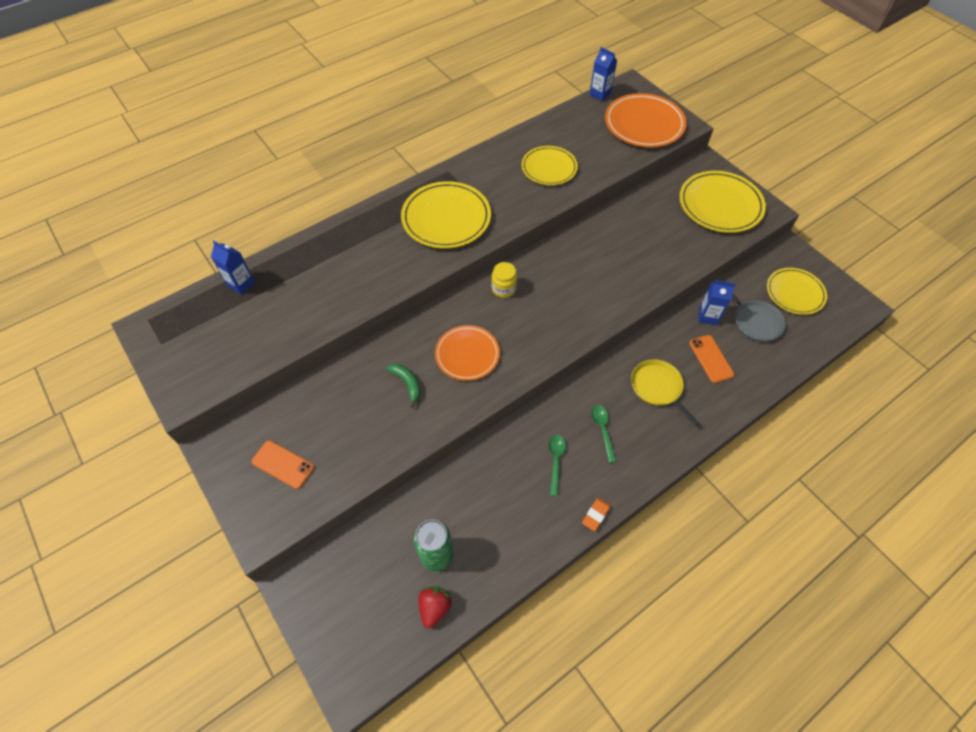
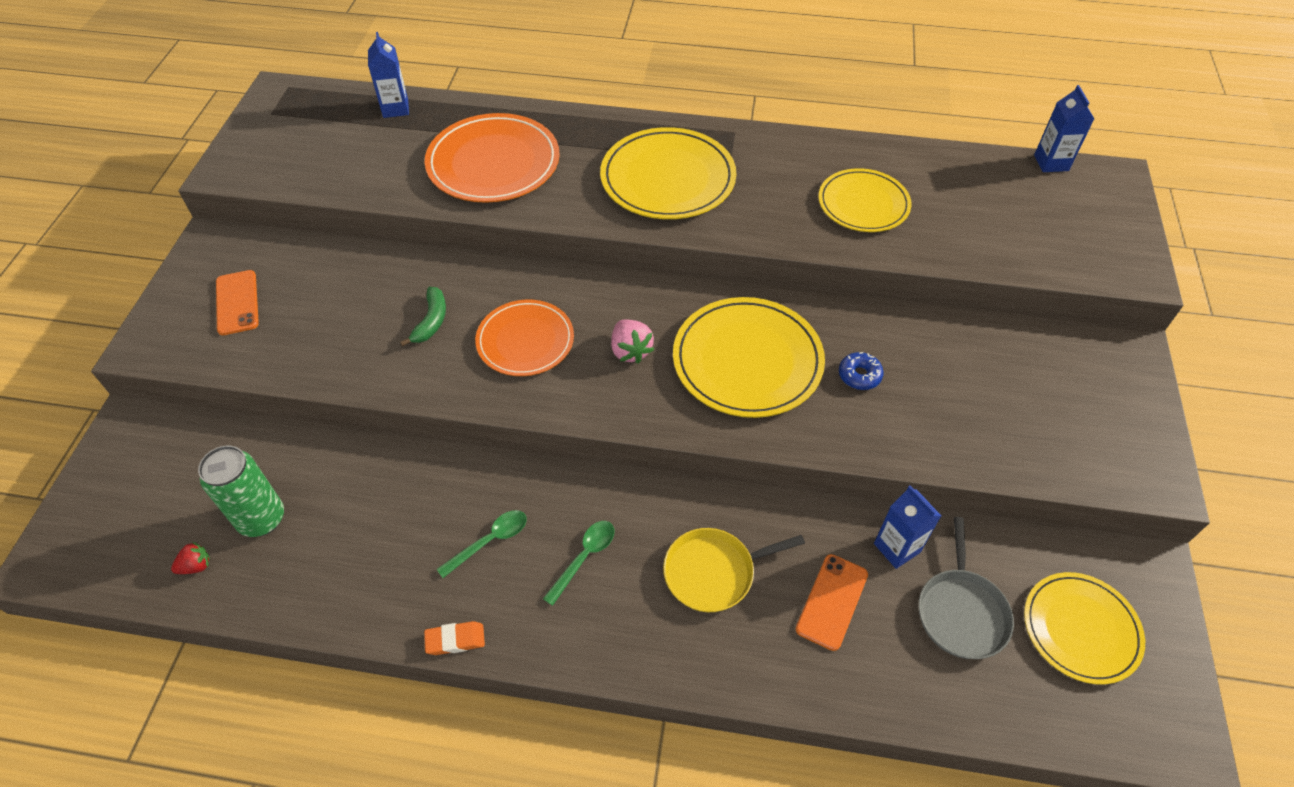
camera: 45 degrees right, 5 degrees down
(434, 607) = (196, 566): red strawberry -> red strawberry, size x0.63
(504, 289) = (653, 305): yellow jar -> none
(521, 319) = (630, 351): none -> pink strawberry
(626, 252) = (859, 375): none -> blue donut
(644, 124) = (1072, 234): orange plate -> orange plate (493, 163)
(658, 388) = (713, 572): yellow pan -> yellow pan turned 120 degrees counterclockwise
(720, 204) = (1082, 417): yellow plate -> yellow plate (747, 360)

